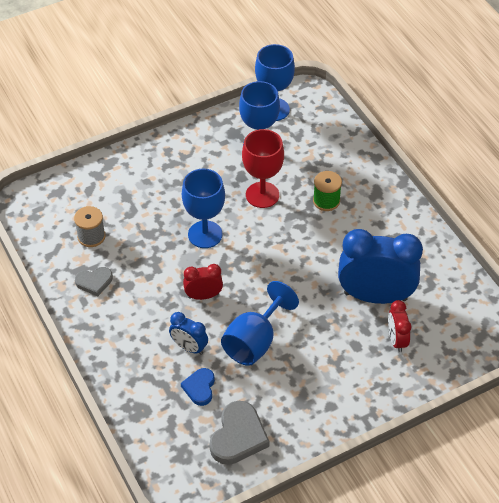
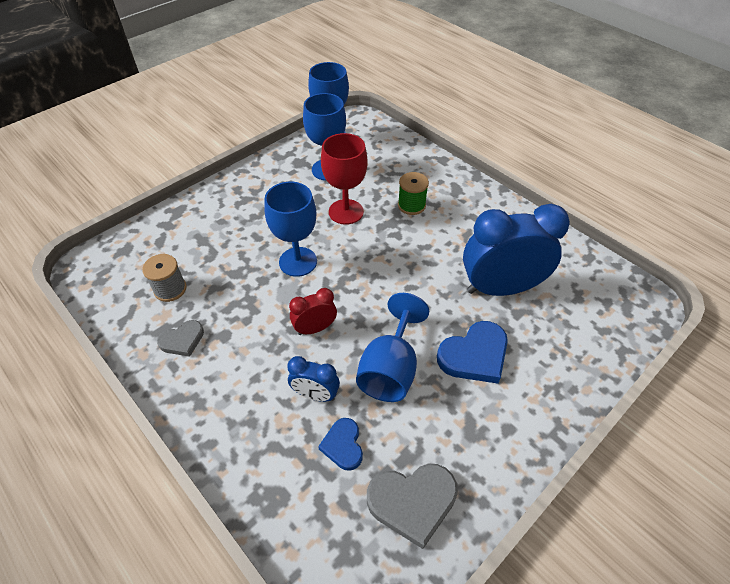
camera: 15 degrees left, 0 degrees up
(238, 436) = (412, 502): grey heart -> grey heart turned 75 degrees clockwise
(327, 346) = (474, 355): none -> blue heart
(396, 340) = (544, 330): red clock -> none

